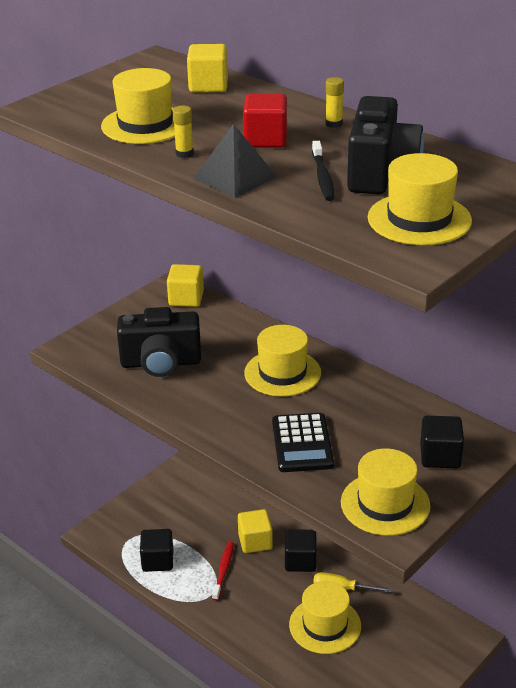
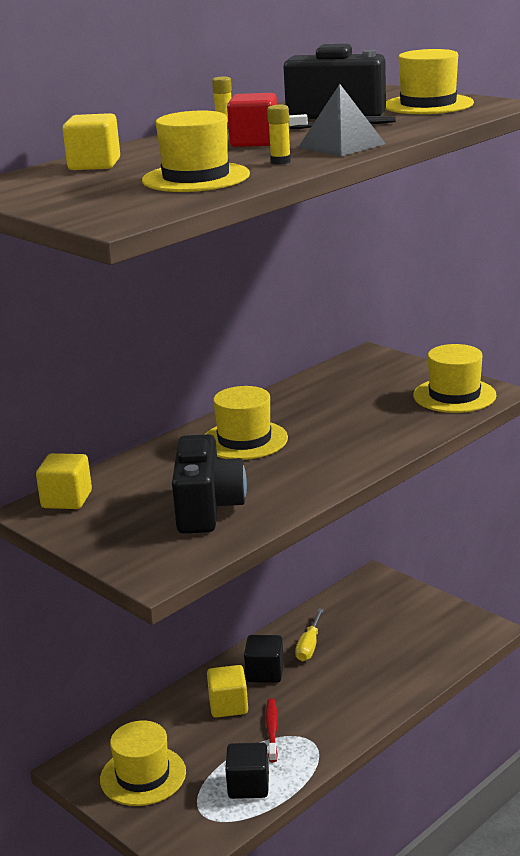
camera: 85 degrees left, 10 degrees down
(223, 570) = (272, 730): red toothbrush -> red toothbrush turned 75 degrees clockwise
(302, 443) = (367, 430): black calculator -> none
(325, 625) = (359, 658): yellow hat -> yellow hat (143, 776)
(440, 456) = (387, 374): black cube -> none

